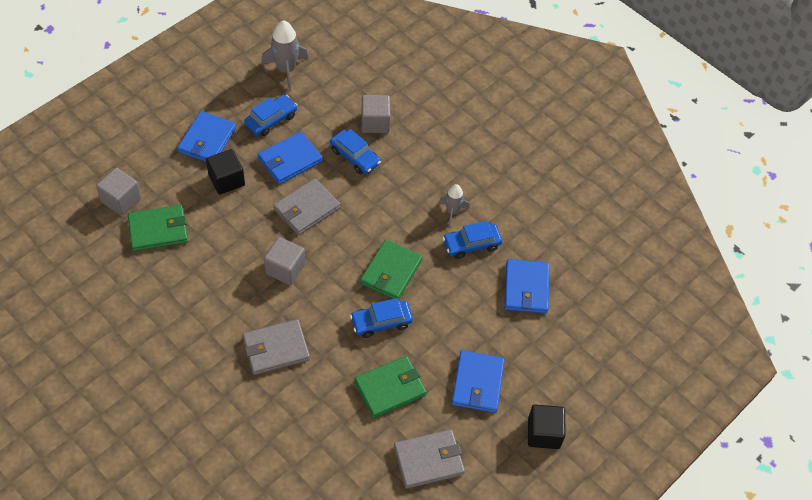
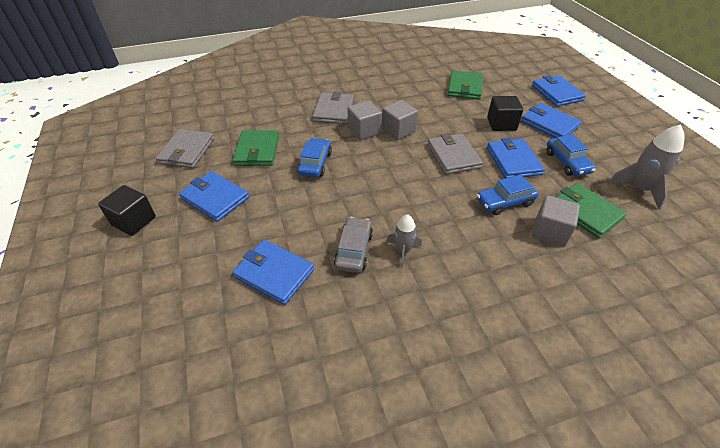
camera: 120 degrees right, 10 degrees down
(121, 200) = (498, 79): grey cube -> grey cube (364, 131)
(134, 140) = (556, 93): none -> blue wallet
(391, 272) = (359, 184): green wallet -> green wallet (585, 212)
(471, 244) = (354, 250): blue car -> grey car

